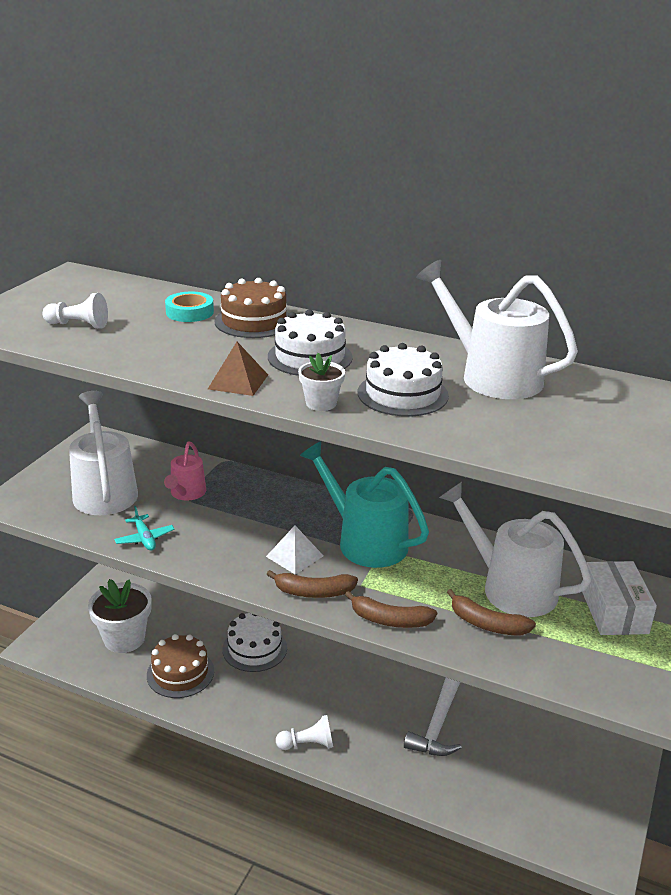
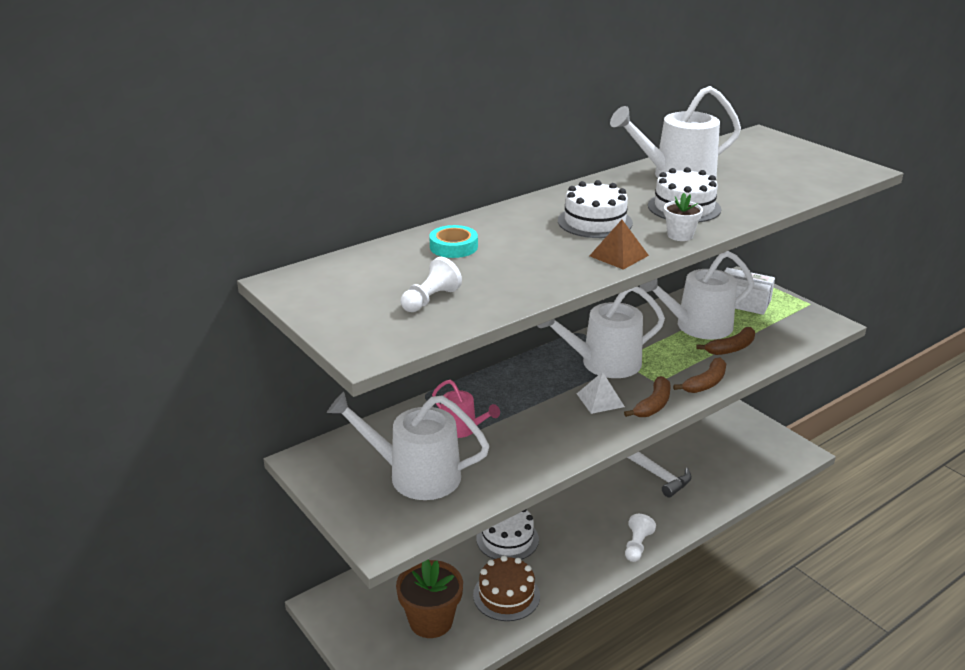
camera: 60 degrees left, 0 degrees up
(124, 639) = (431, 621): white flower pot -> brown flower pot
(144, 538) = (517, 469): turquoise plane -> none
(254, 321) = (502, 226): brown cake -> none
(365, 541) = (603, 363): turquoise watering can -> white watering can

